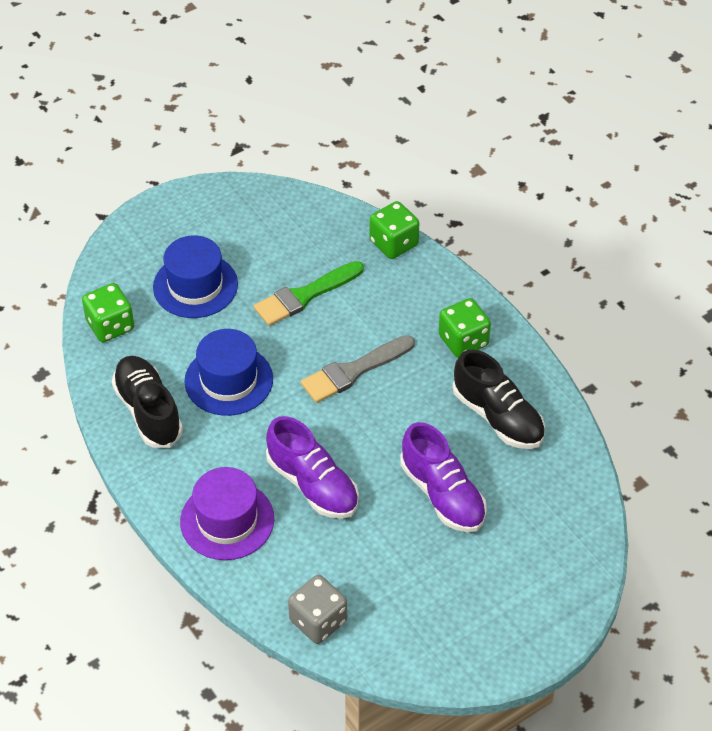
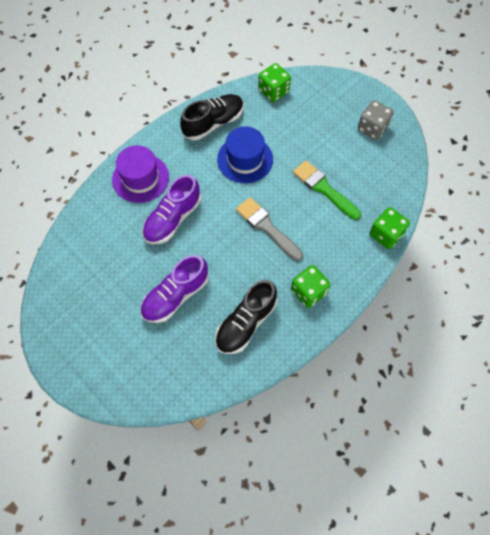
camera: 80 degrees right, 15 degrees up
(195, 286) = (316, 127): blue hat -> none
(318, 621) = (74, 238): grey dice -> grey dice (372, 128)

